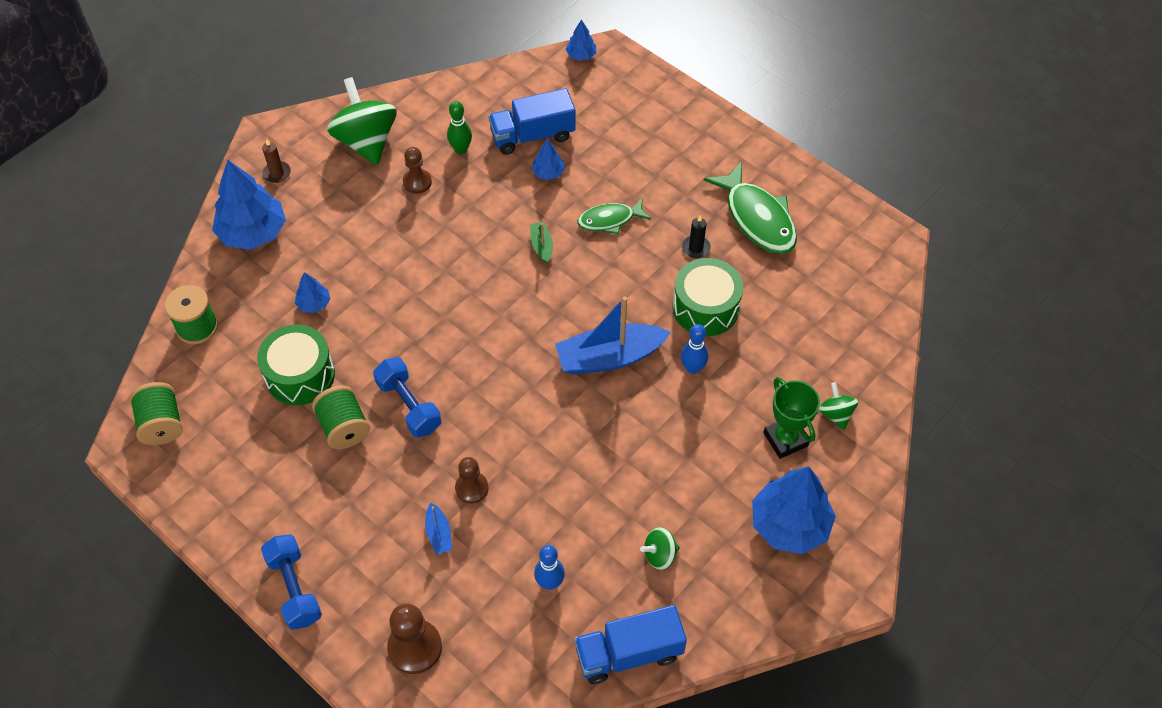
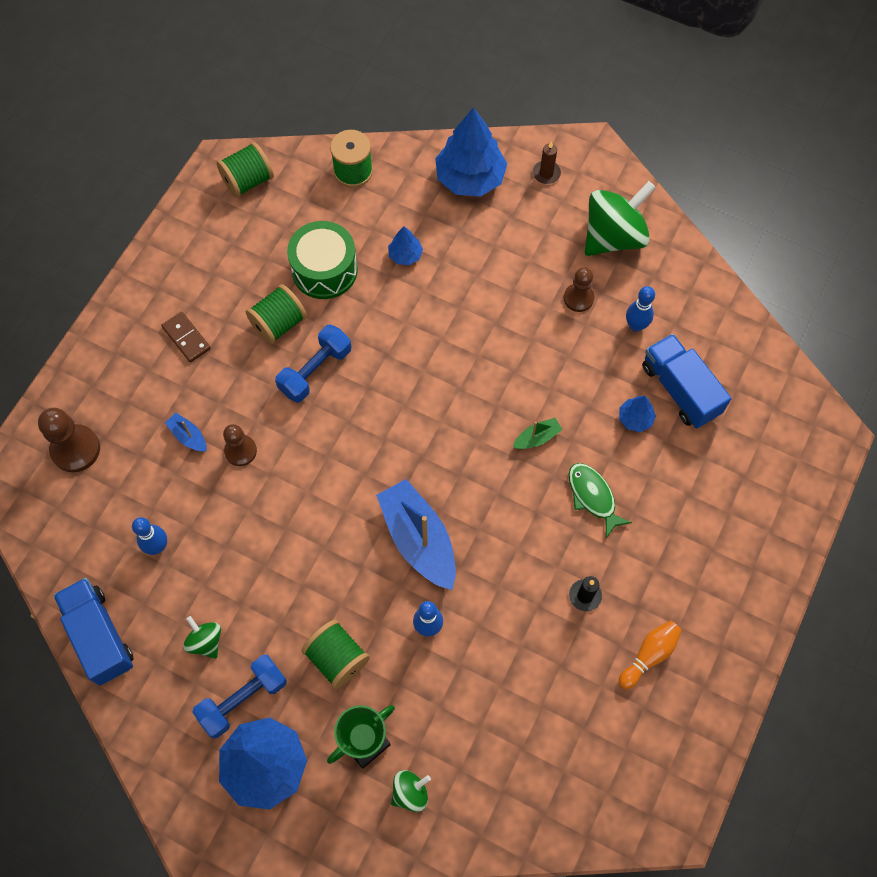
camera: 75 degrees right, 10 degrees up
(294, 588) = (113, 336): blue dumbbell -> blue dumbbell (243, 699)
(325, 516) = (186, 338): none -> brown domino
(439, 533) = (188, 436): blue boat -> blue boat turned 75 degrees clockwise
(461, 149) = (635, 326): green bowling pin -> blue bowling pin
(581, 55) = (816, 408): blue tree -> none
(704, 446) = (337, 658): none -> green spool
(705, 308) = (508, 623): green drum -> none
(757, 218) = (649, 655): green fish -> orange bowling pin

